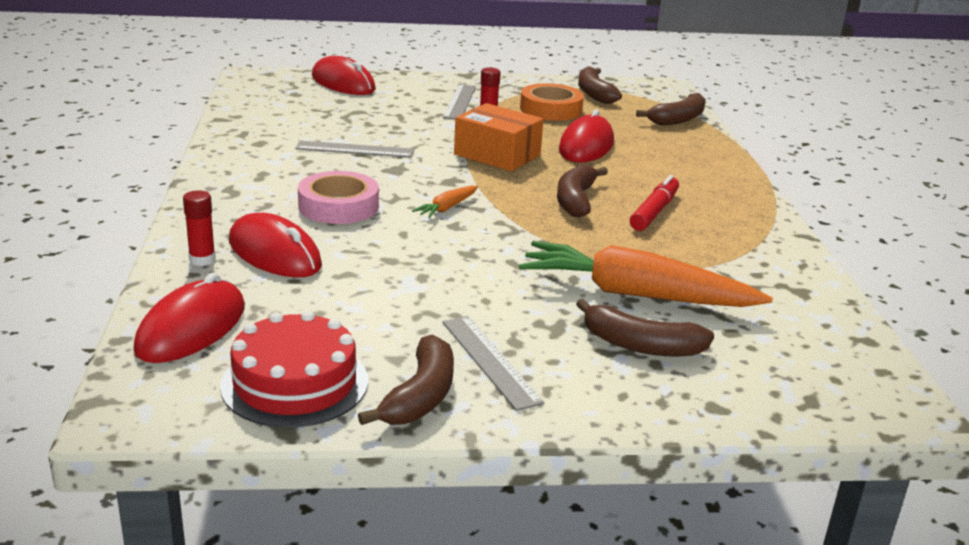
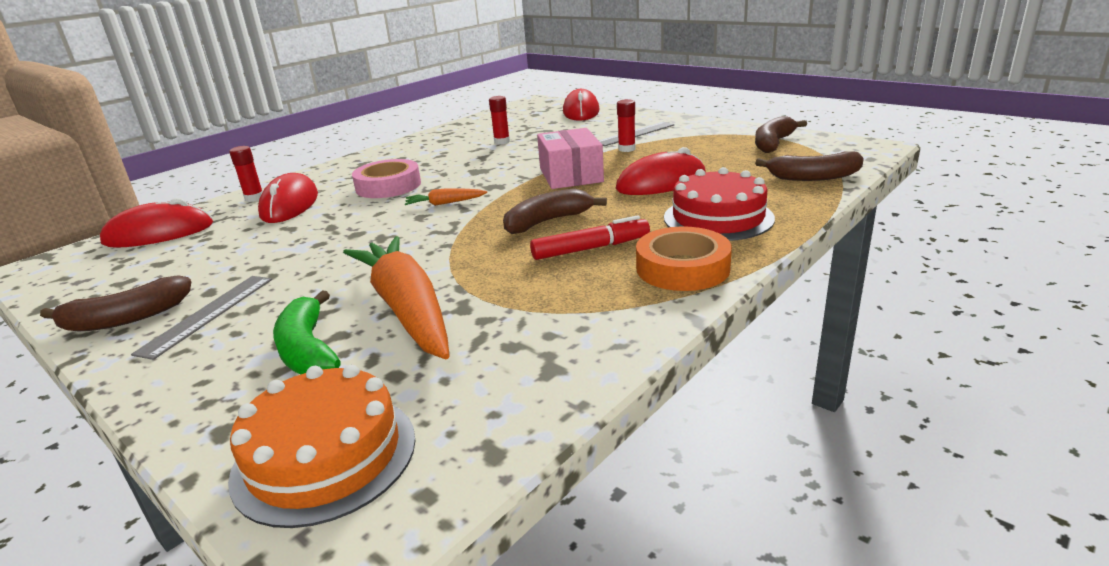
camera: 50 degrees right, 0 degrees up
(295, 383) = (111, 281): red cake -> red cake (718, 218)
(341, 133) = (502, 142): none -> red glue stick
(355, 149) = (485, 153): grey ruler -> none
(497, 155) = (571, 175): orange box -> pink box
(551, 109) = (699, 150): orange tape -> orange tape (682, 268)
(641, 345) = (308, 350): brown banana -> green banana
(801, 384) = (325, 456): none -> orange cake

